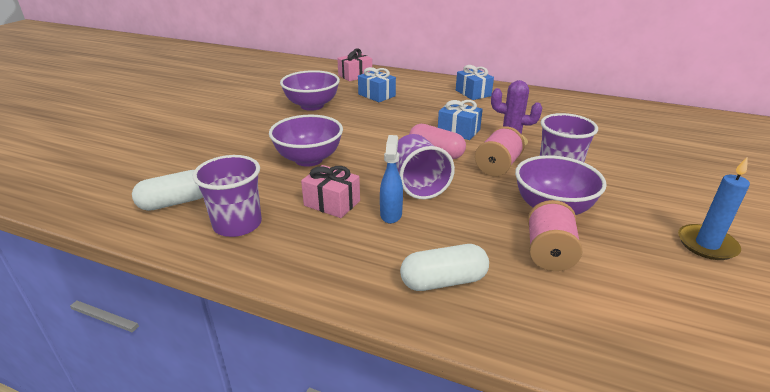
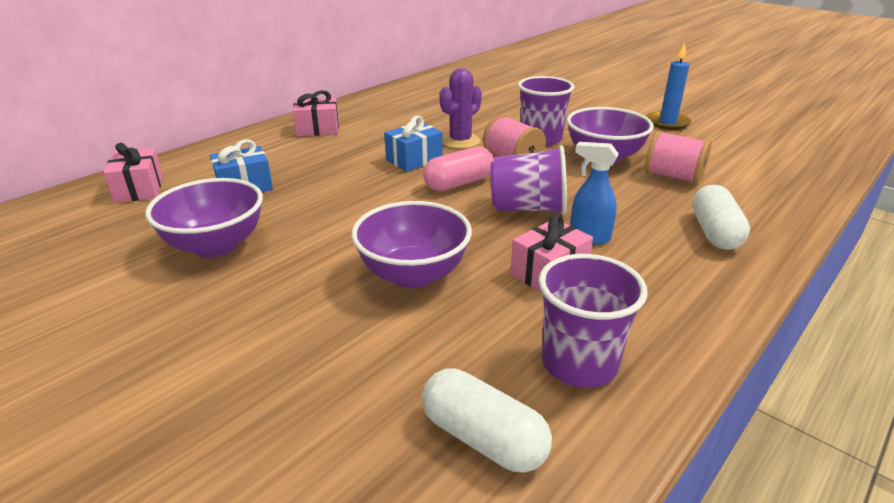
camera: 70 degrees left, 0 degrees up
(175, 202) = (483, 438): white capsule -> white capsule turned 45 degrees counterclockwise
(473, 93) = (318, 129): blue gift -> pink gift

